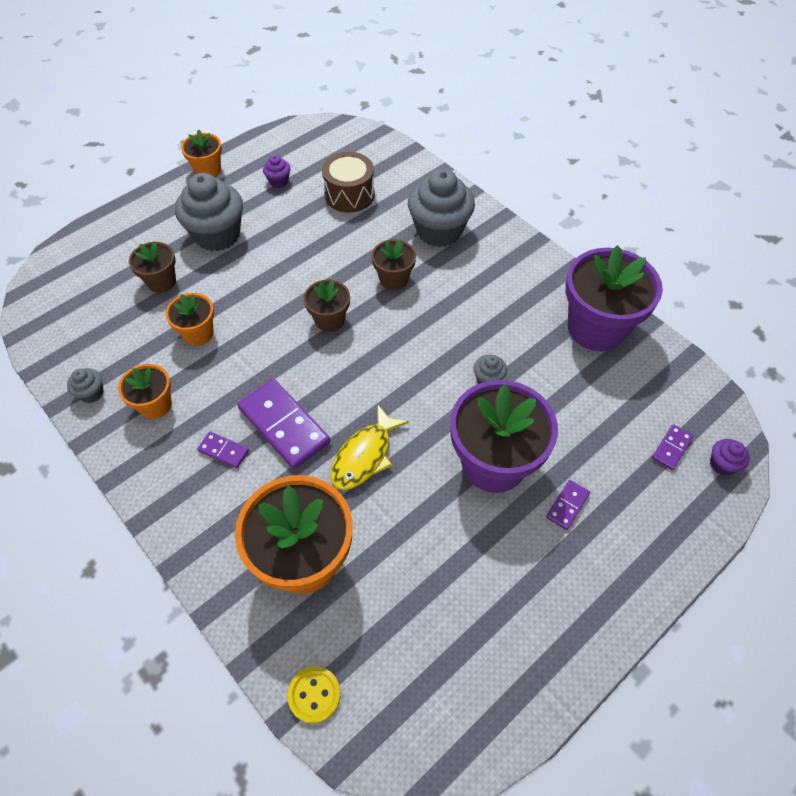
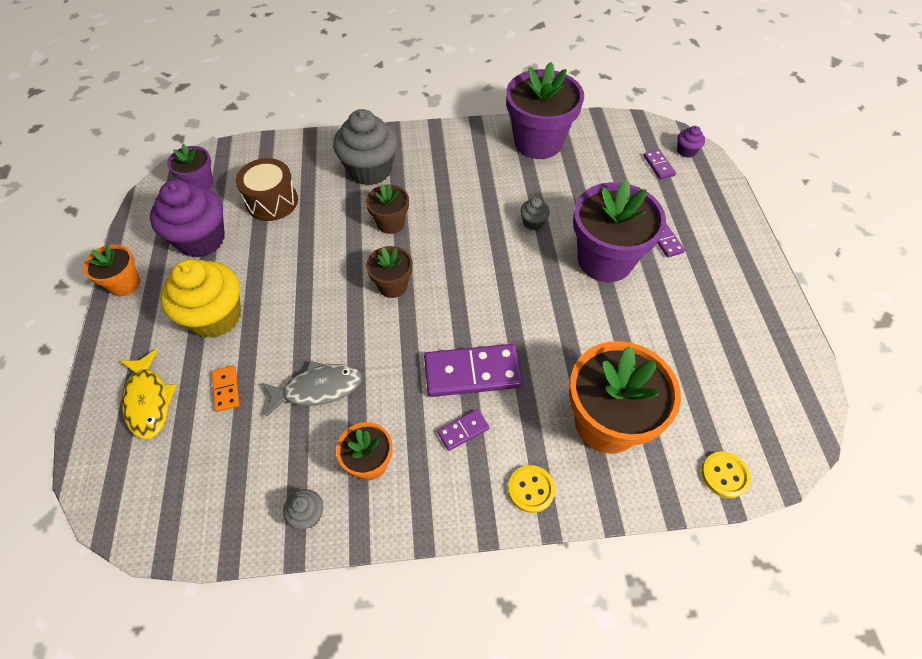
camera: 55 degrees left, 0 degrees up
(161, 281) = (226, 389): brown flower pot -> orange domino
(198, 333) = (318, 388): orange flower pot -> grey fish
(199, 531) = (531, 489): none -> yellow button
(217, 235) = (215, 317): grey cupcake -> yellow cupcake
(278, 181) = (201, 239): purple cupcake -> purple cupcake, size x2.27
(329, 145) = (200, 184): none -> purple flower pot
(364, 455) = (542, 333): yellow fish -> yellow fish (148, 400)

